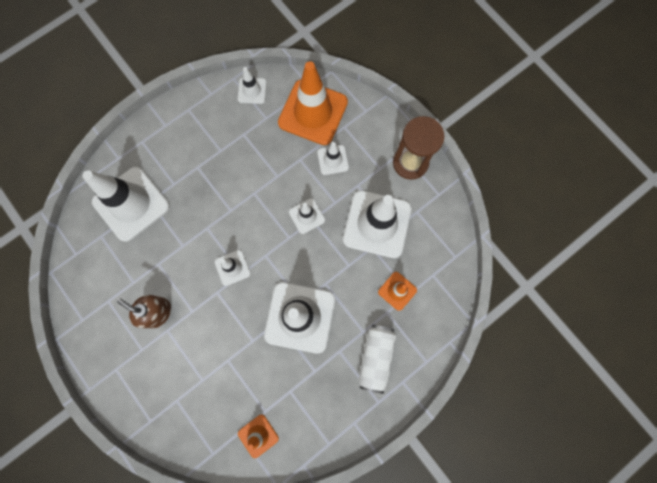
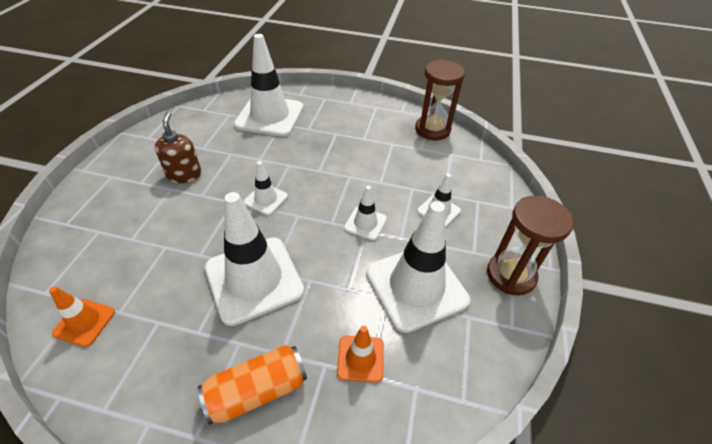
camera: 50 degrees right, 30 degrees down
(252, 91) = (432, 130): white traffic cone -> brown hourglass
(313, 112) = (462, 173): orange traffic cone -> none
(376, 357) = (257, 390): white can -> orange can

